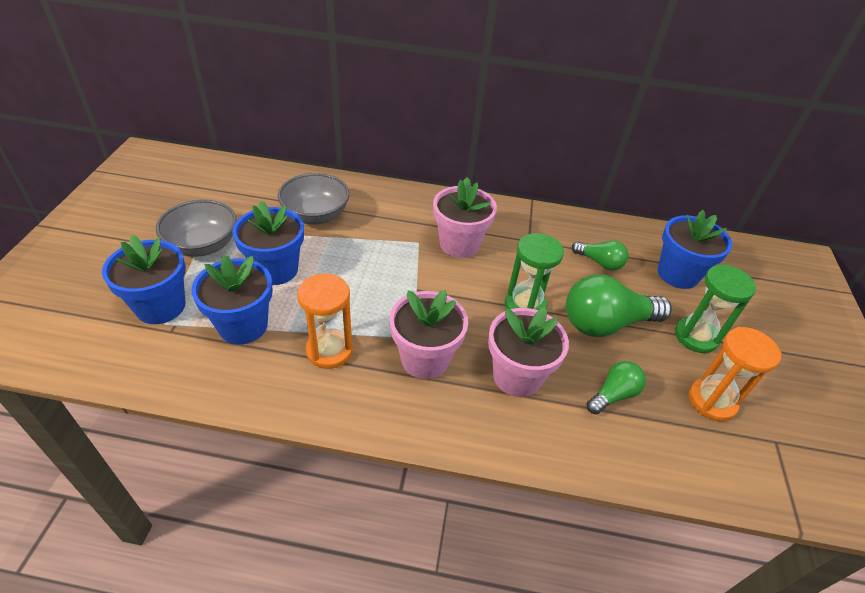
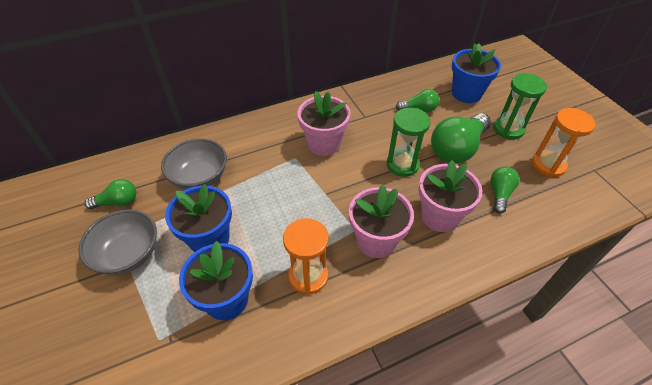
camera: 30 degrees left, 5 degrees up
(161, 306) = (142, 327): blue flower pot -> none
(233, 201) = (118, 202): none -> green light bulb

